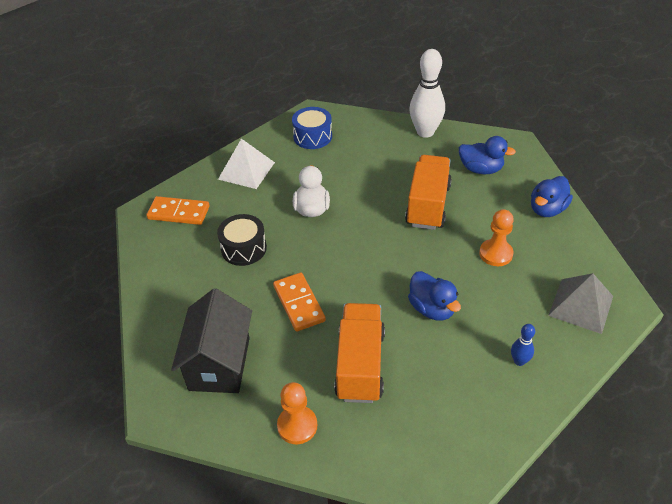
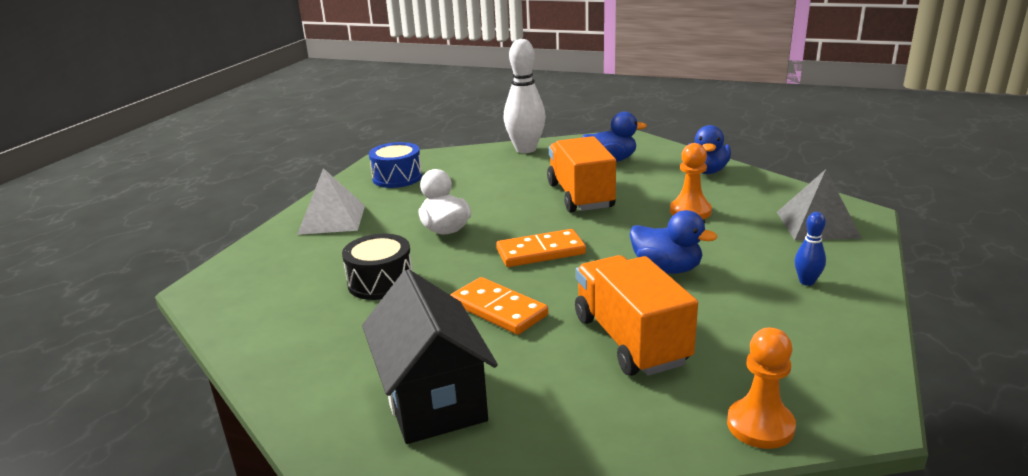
camera: 25 degrees left, 20 degrees down
(179, 213) = (260, 274): orange domino -> orange domino (540, 252)
(297, 426) = (603, 426): orange pawn -> orange pawn (760, 425)

